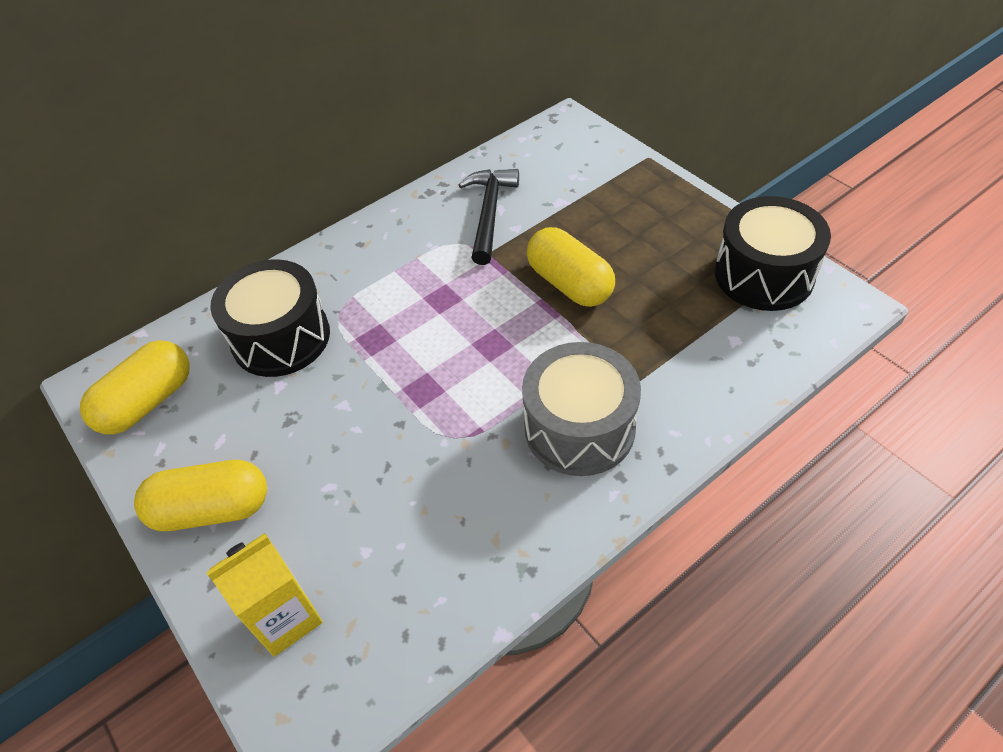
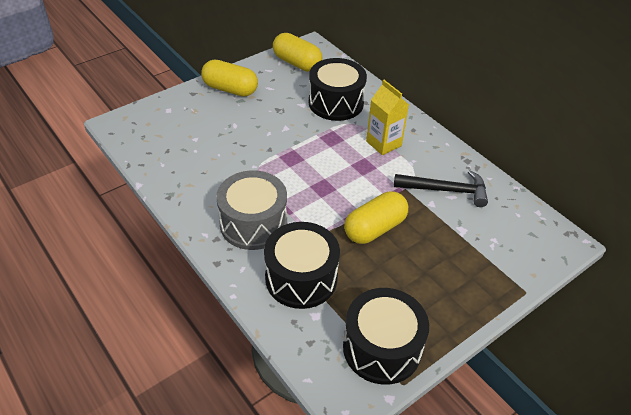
camera: 85 degrees right, 5 degrees down
(212, 509) = (230, 89): yellow capsule -> yellow capsule turned 60 degrees counterclockwise
(286, 618) = (168, 115): yellow carton -> yellow carton (383, 143)
(676, 359) = (301, 278): none -> black drum

